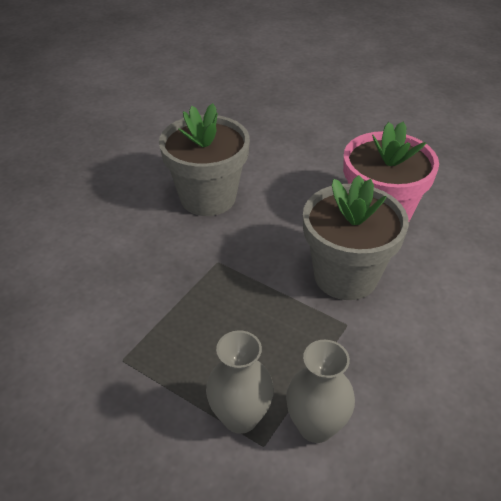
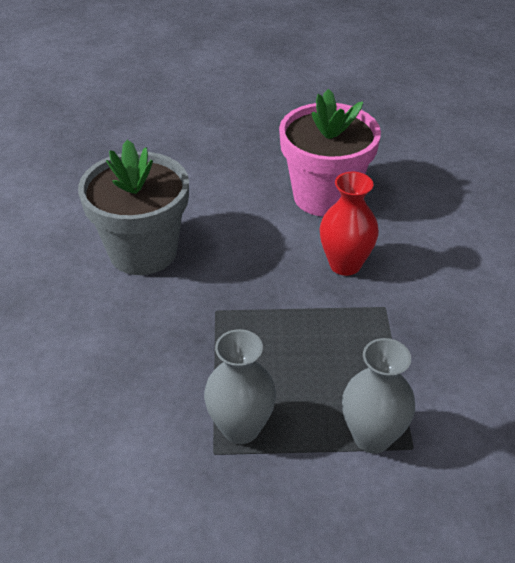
camera: 35 degrees left, 0 degrees up
(316, 426) = (439, 406): grey vase -> grey vase (241, 428)
(345, 276) = (345, 264): grey flower pot -> red vase

